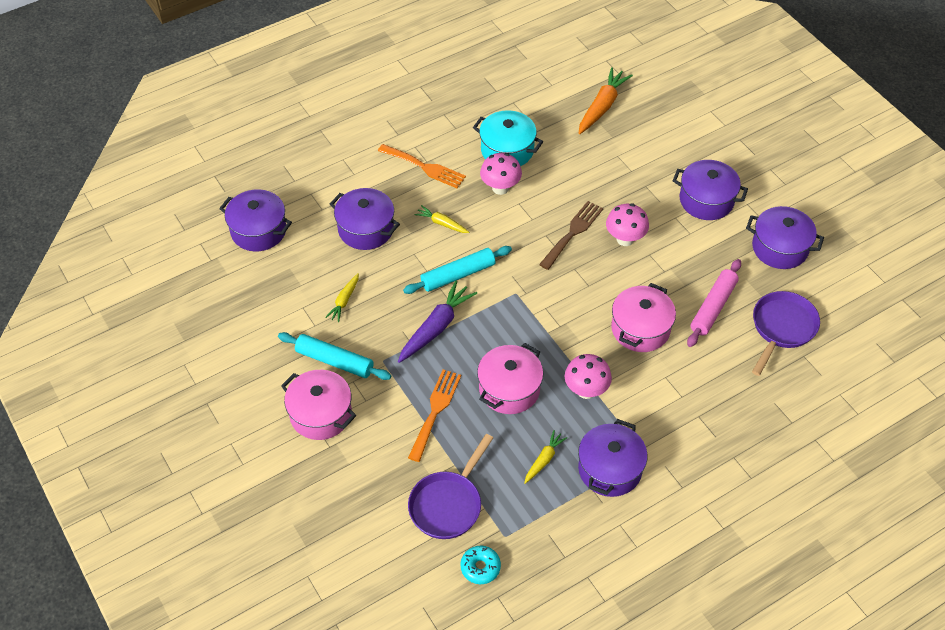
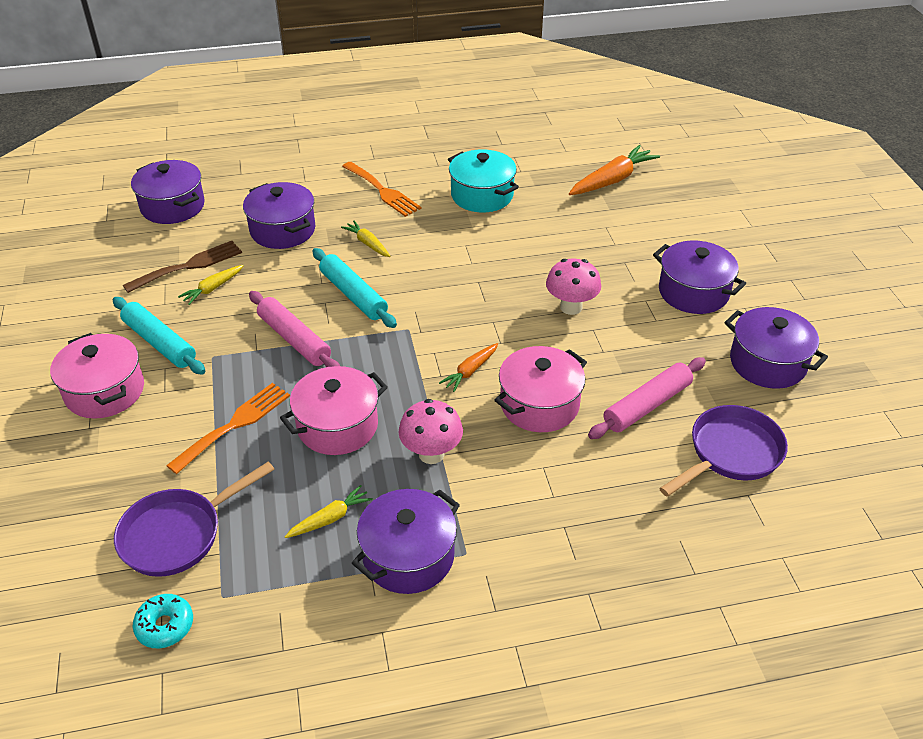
camera: 20 degrees right, 10 degrees down
(436, 327) = (294, 339): purple carrot -> pink rolling pin
(458, 275) = (353, 295): turquoise rolling pin -> turquoise rolling pin turned 60 degrees clockwise
(500, 188) = (453, 227): pink mushroom -> none
(573, 232) = (512, 286): brown fork -> brown fork (189, 266)
(579, 316) = (470, 371): none -> orange carrot

